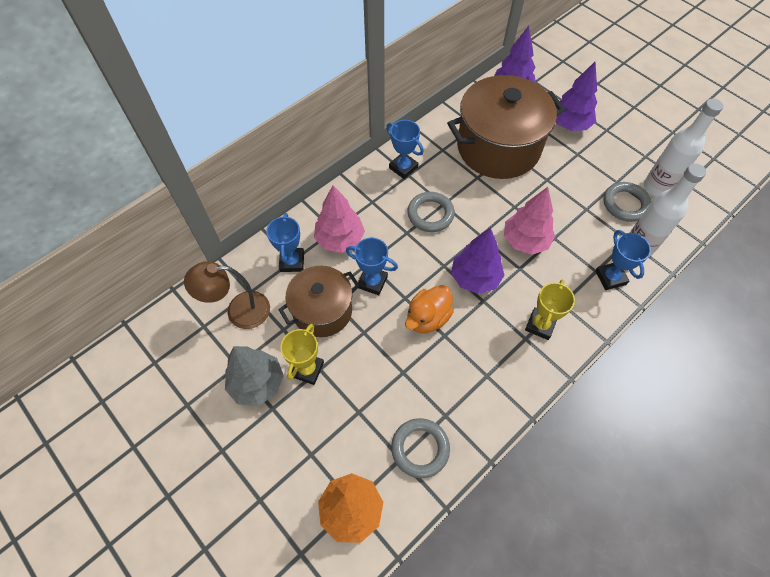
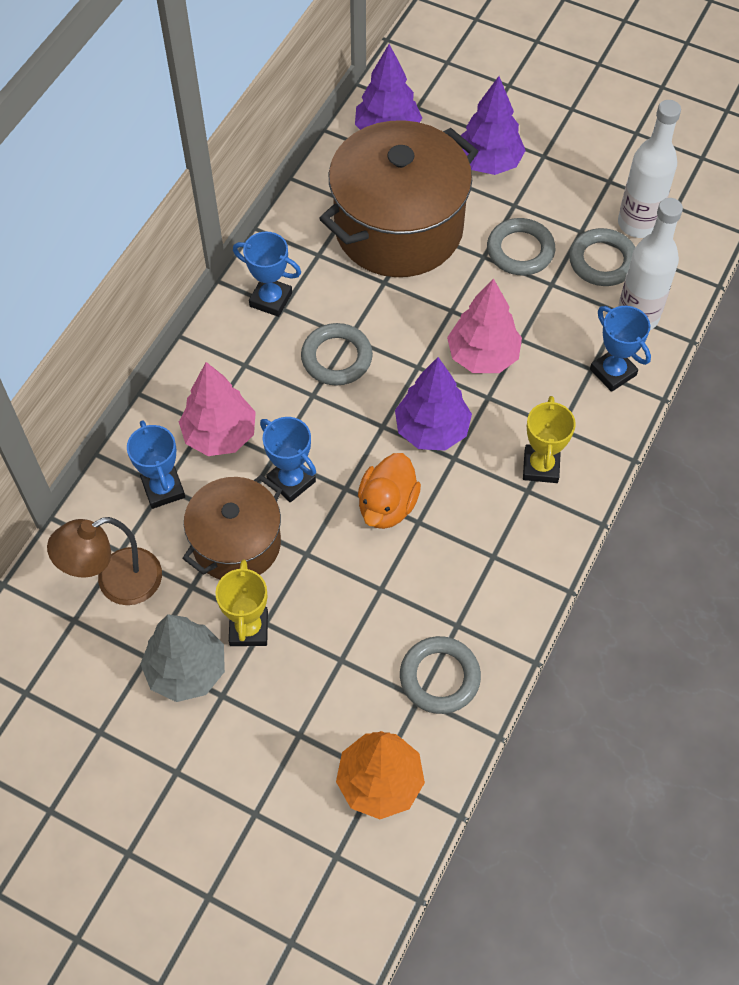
camera: 20 degrees left, 0 degrees up
(372, 282) = (291, 481): blue trophy -> blue trophy turned 45 degrees clockwise
(572, 182) = (520, 250): none -> grey ring

